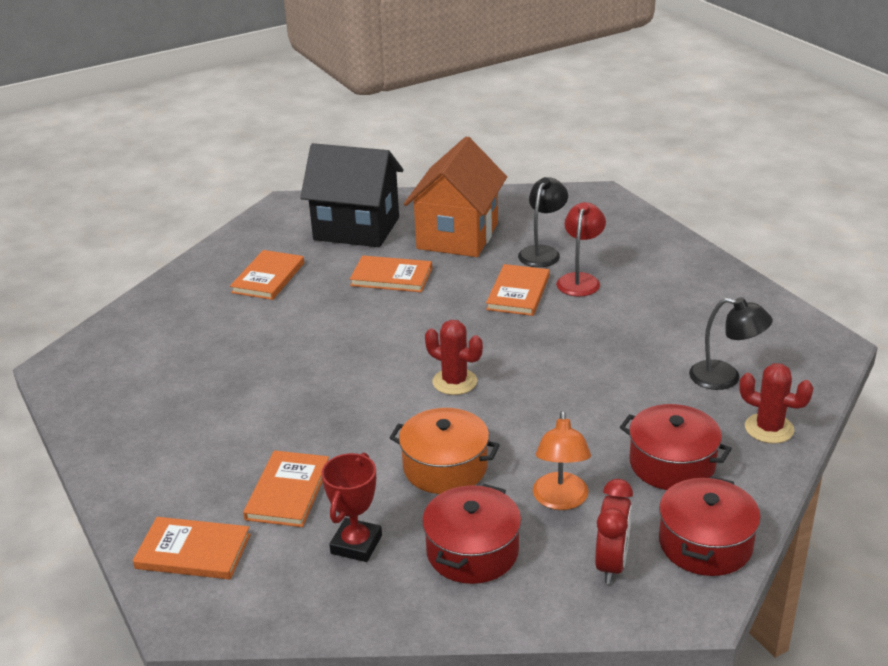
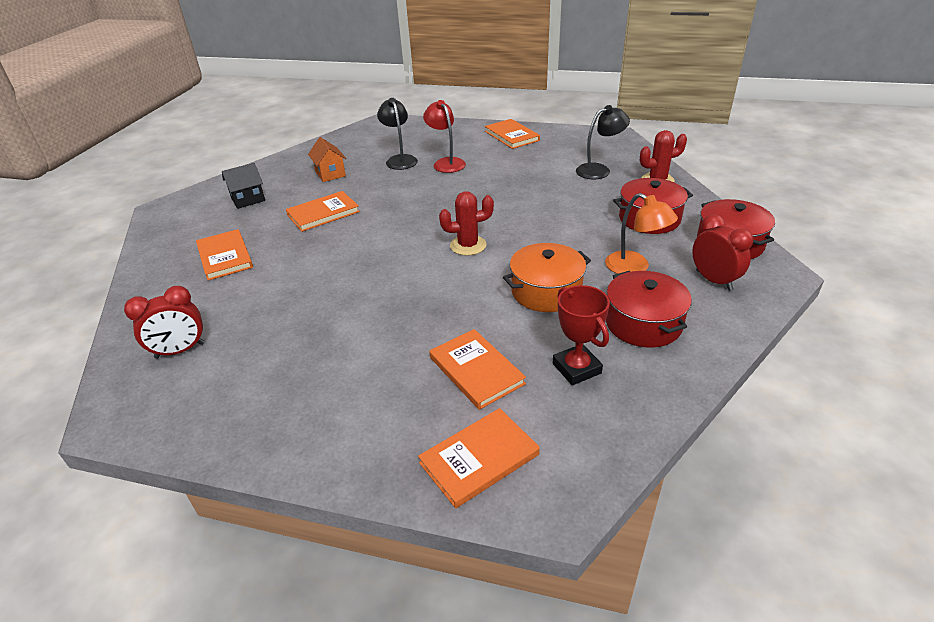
camera: 45 degrees left, 5 degrees up
(145, 341) = (180, 350): none -> red clock
(356, 228) = (248, 199): black house -> black house, size x0.46
(457, 236) = (330, 174): orange house -> orange house, size x0.46
(518, 293) = (422, 184): orange book -> orange book (511, 136)

